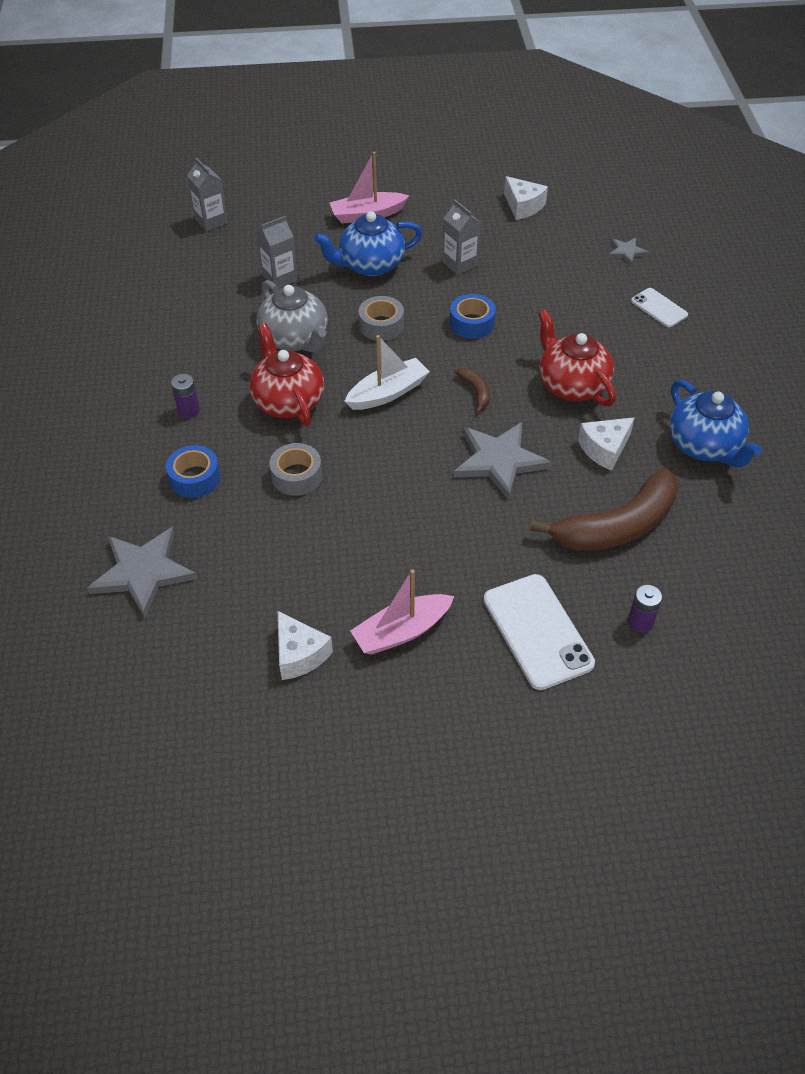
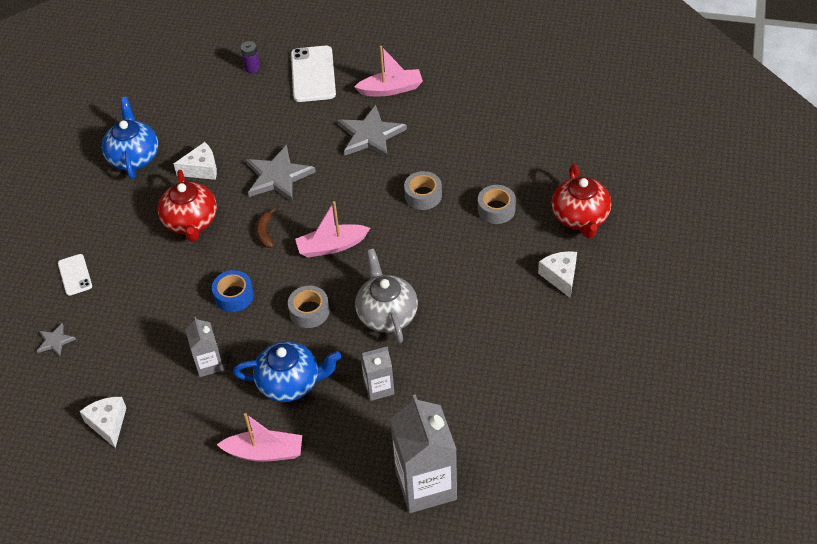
camera: 160 degrees left, 0 degrees up
(143, 572) = (542, 153): grey star -> grey star (370, 135)
(188, 410) = (490, 265): purple battery -> none
(195, 478) = (496, 209): blue tape -> grey tape
(211, 221) = (426, 485): grey carton -> grey carton, size x1.87
(288, 401) = (411, 256): red teapot -> red teapot (580, 218)
(299, 654) = (455, 89): white cheese -> white cheese (560, 276)
(388, 393) = (331, 246): white boat -> pink boat
(617, 526) = (229, 119): brown banana -> none

